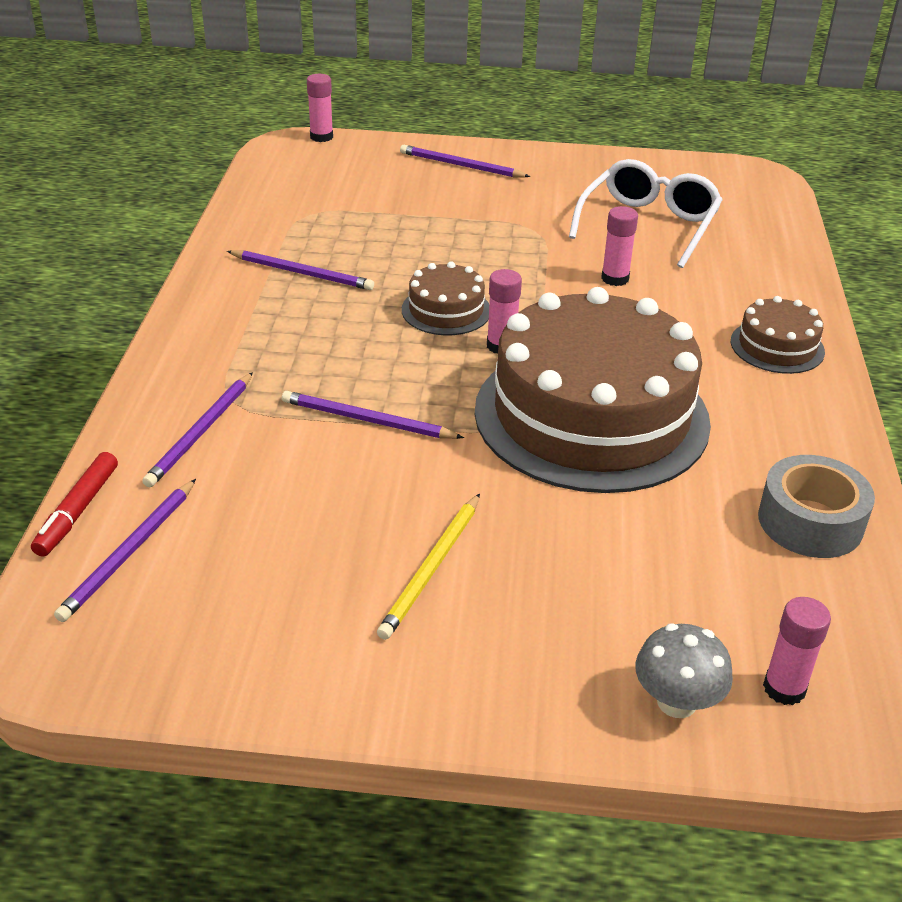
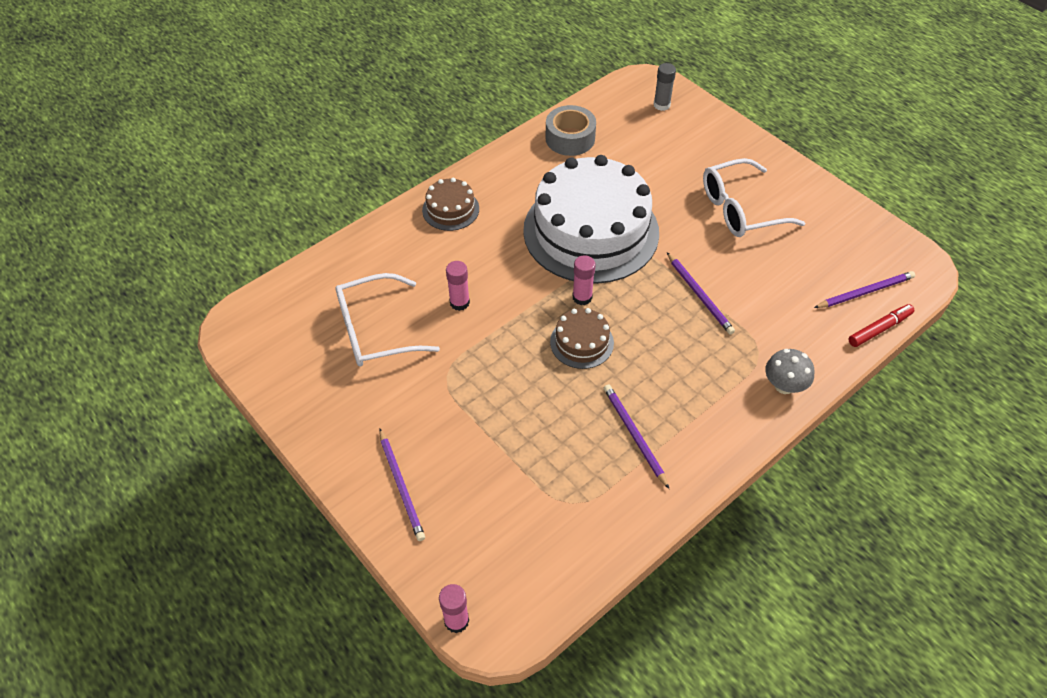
camera: 135 degrees left, 15 degrees up
(201, 432) = (790, 340): purple pencil -> none
(431, 568) = (740, 209): yellow pencil -> white glasses
(591, 415) = (591, 231): brown cake -> white cake
(676, 702) = (702, 121): grey mushroom -> grey mushroom (784, 385)
(784, 688) = (661, 105): pink glue stick -> grey glue stick

